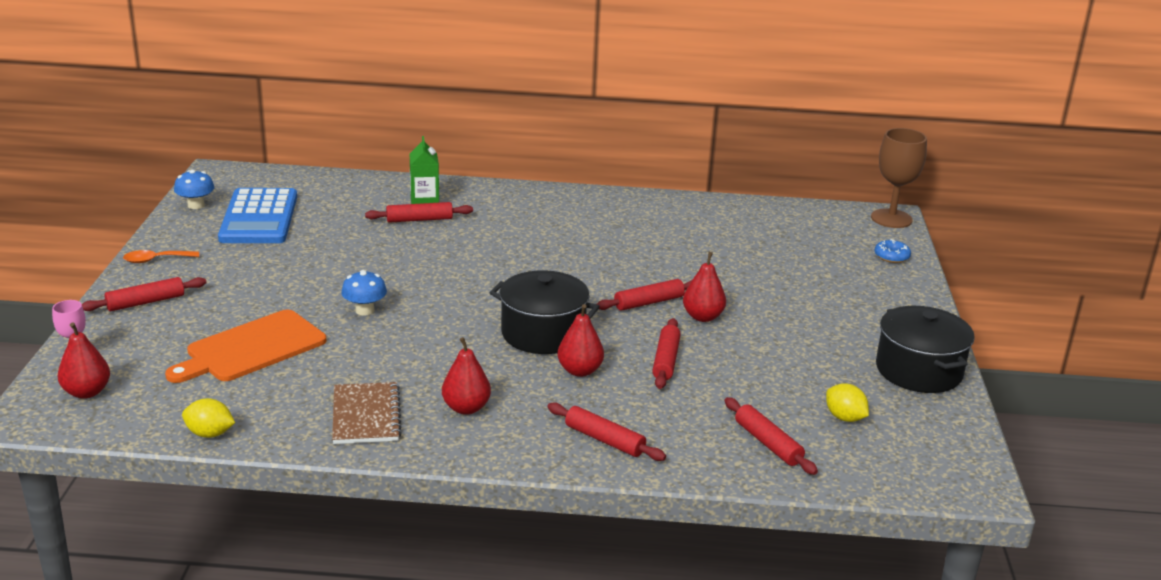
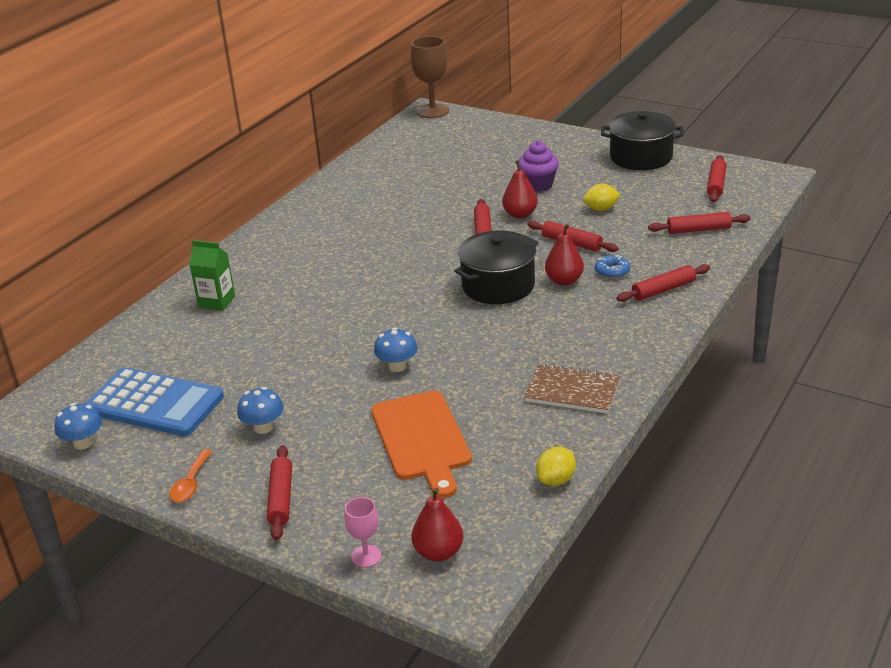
camera: 60 degrees left, 5 degrees up
(242, 270) = (263, 427): none -> blue mushroom
(419, 219) = (247, 310): red rolling pin -> red rolling pin (716, 184)
(466, 408) = (588, 341): red pear -> none
(780, 315) = (538, 185): none -> purple cupcake
(844, 418) = (682, 196): yellow lemon -> yellow lemon (601, 209)
(891, 256) = (487, 126): blue donut -> blue donut (612, 271)

